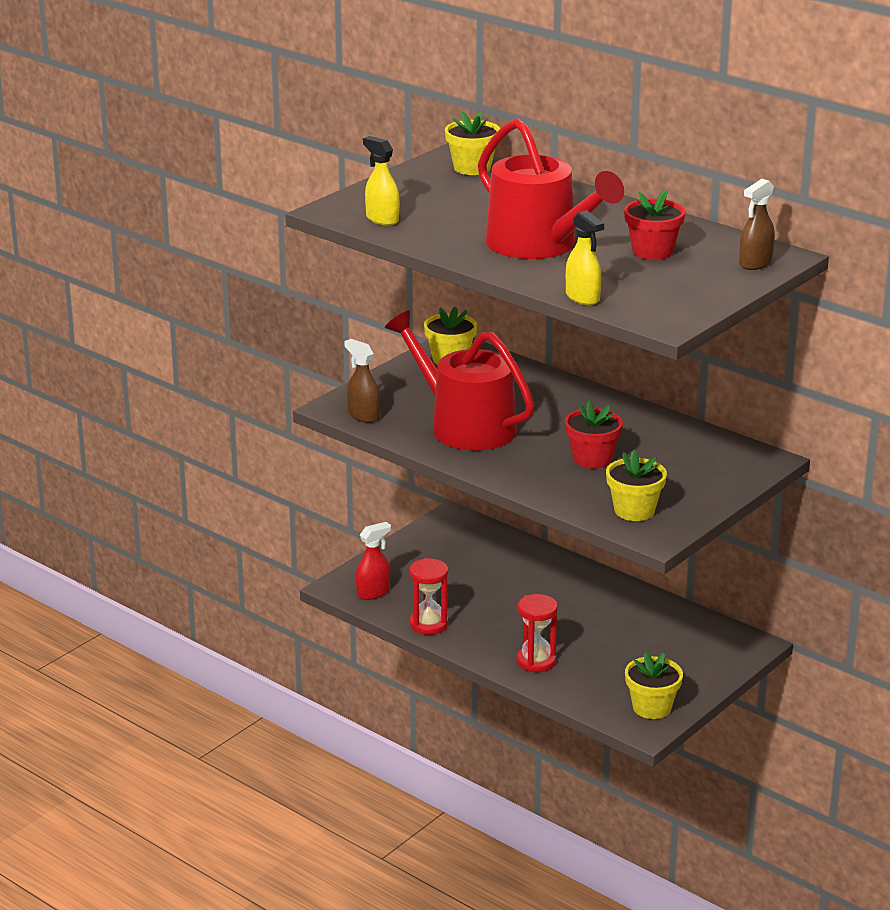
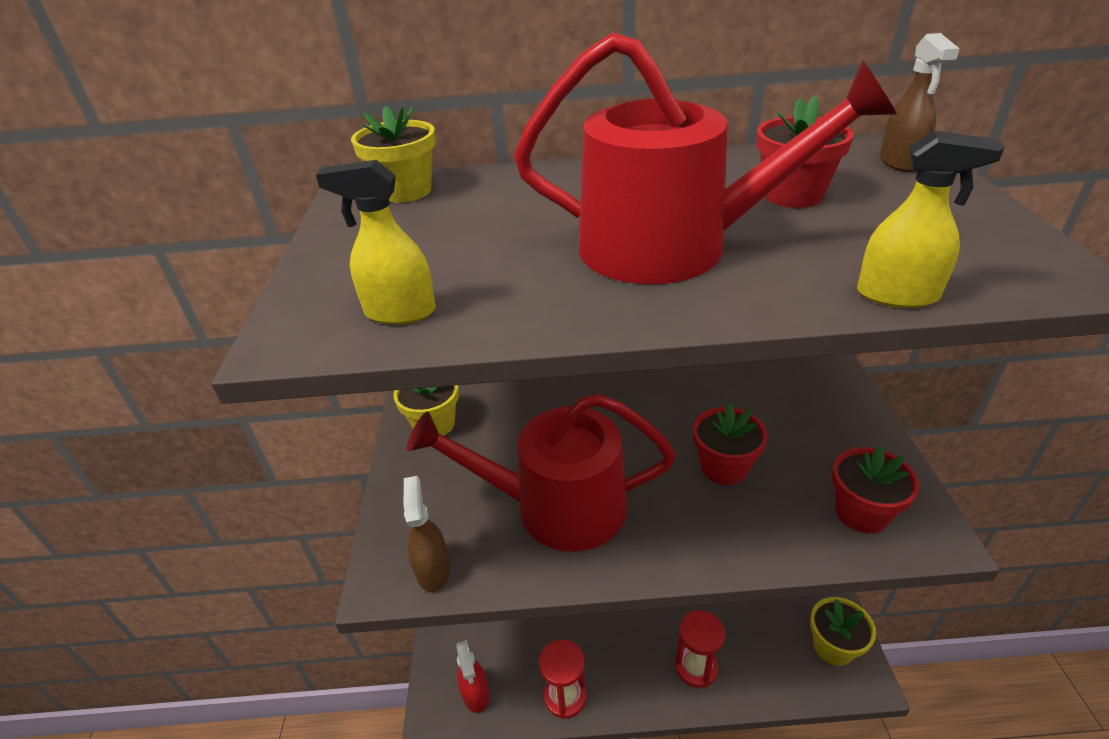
camera: 40 degrees left, 10 degrees up
(363, 415) = (433, 570): brown spray bottle -> brown spray bottle turned 75 degrees clockwise
(373, 592) = (475, 694): red spray bottle -> red spray bottle turned 150 degrees clockwise
(634, 511) = (861, 512): yellow flower pot -> red flower pot

